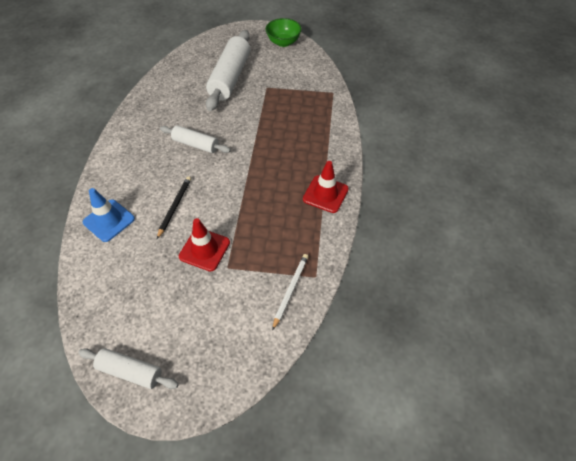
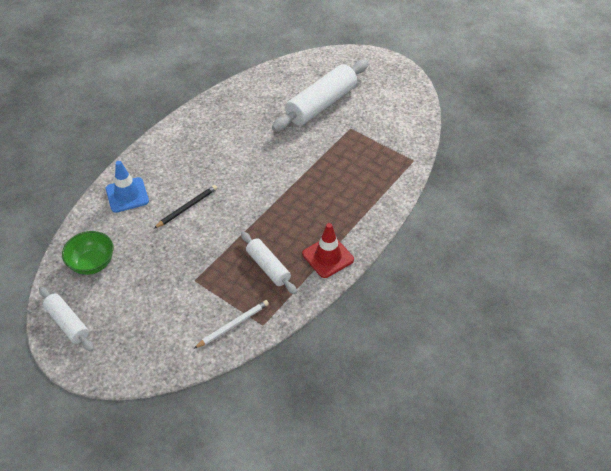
camera: 30 degrees right, 5 degrees down
(196, 144) = (243, 158): white rolling pin -> white rolling pin (268, 267)
(204, 249) = (186, 256): red traffic cone -> none
(283, 42) = (402, 86): green bowl -> green bowl (92, 263)

